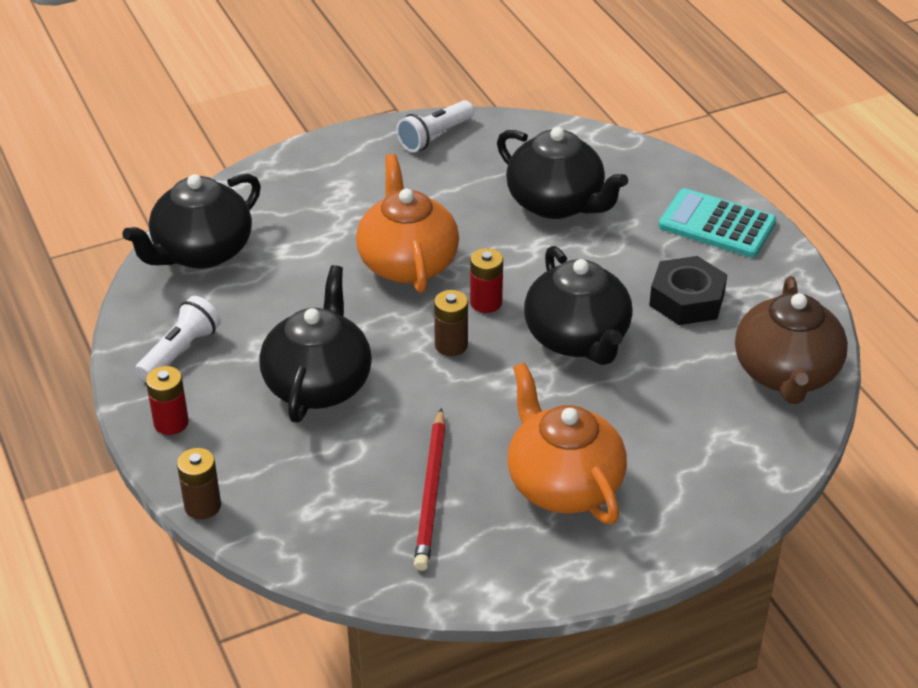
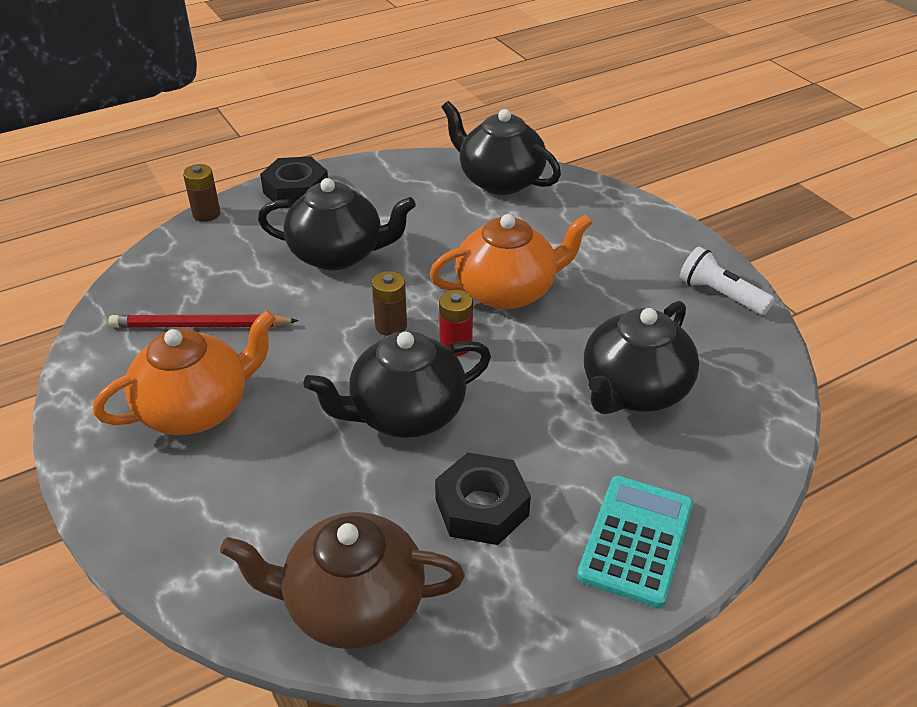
camera: 85 degrees right, 0 degrees up
(171, 423) = (296, 190): red battery -> black nut
(180, 352) = (376, 185): white flashlight -> none

